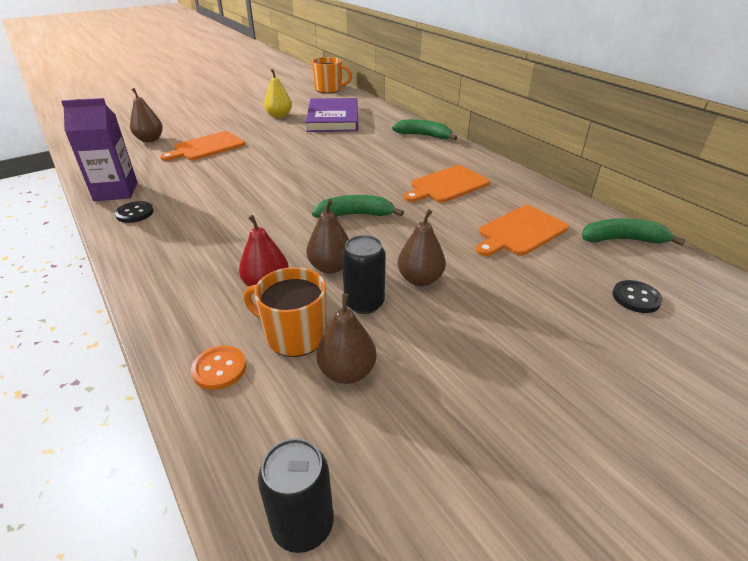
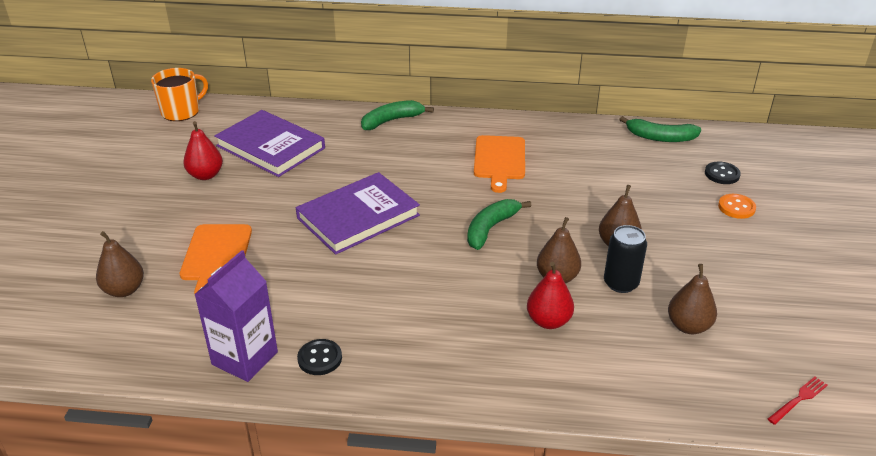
camera: 50 degrees left, 0 degrees up
(219, 369) = (633, 385): orange button -> orange button (736, 207)
(279, 116) = (205, 175): yellow pear -> red pear
(294, 335) = (627, 333): orange mug -> none
(300, 167) = (358, 217): none -> purple book
(303, 524) = (798, 399): black can -> red fork
(520, 232) = (606, 169): orange cutting board -> none
(622, 240) = (660, 137): green banana -> green banana turned 120 degrees counterclockwise

